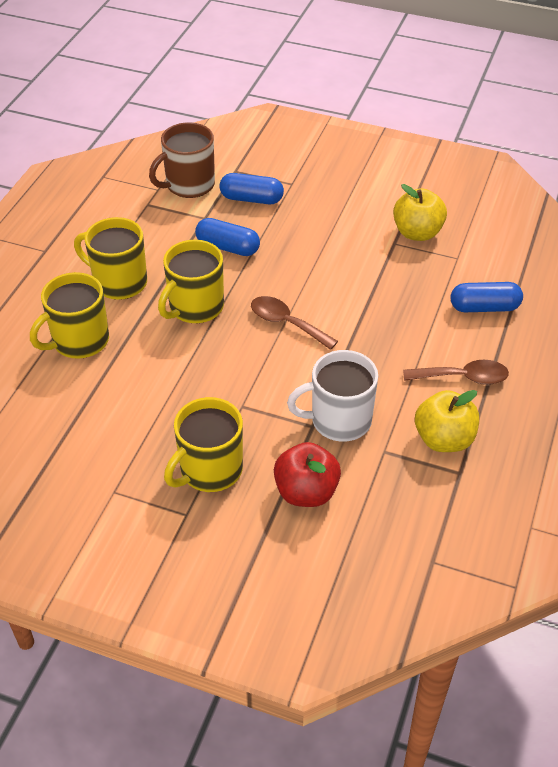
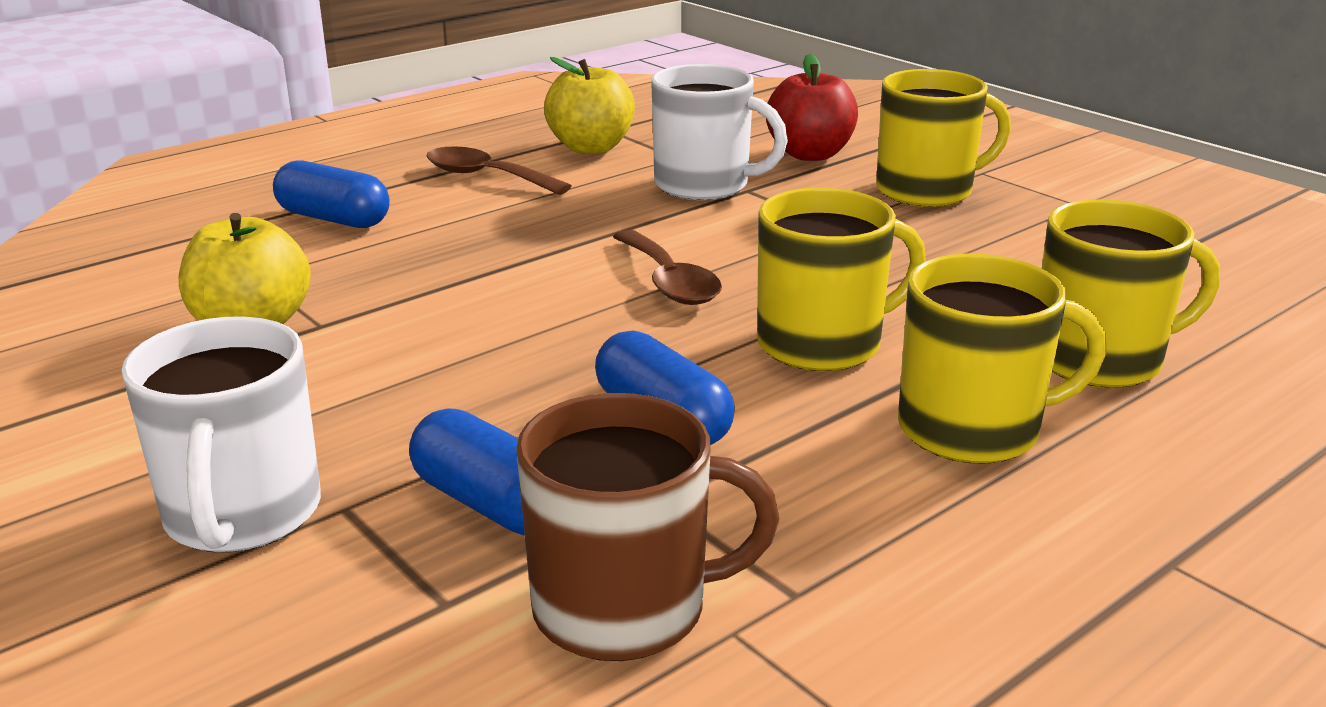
camera: 150 degrees left, 20 degrees down
(119, 282) = (972, 430): yellow mug -> yellow mug turned 60 degrees counterclockwise
(316, 171) = (242, 515): none -> white mug

